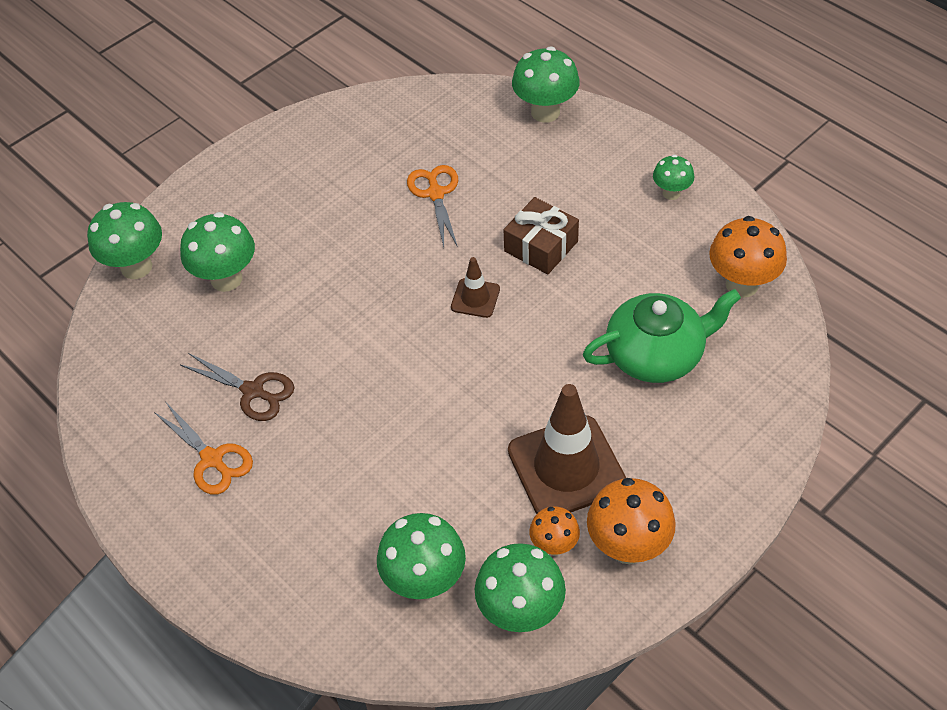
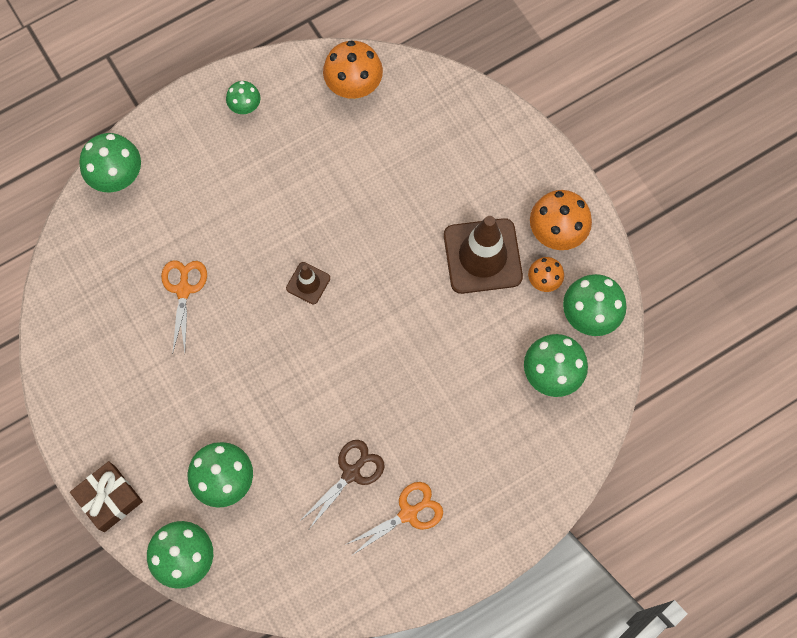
camera: 80 degrees left, 20 degrees up
(435, 193) = (183, 289): orange scissors -> orange scissors turned 90 degrees clockwise
(541, 246) = (270, 220): brown gift -> brown gift (109, 499)
(656, 355) = (401, 167): green teapot -> none

